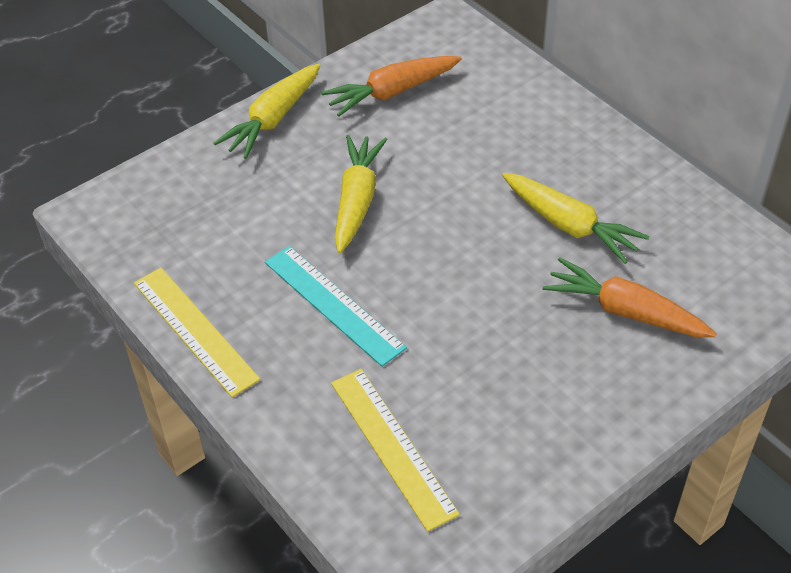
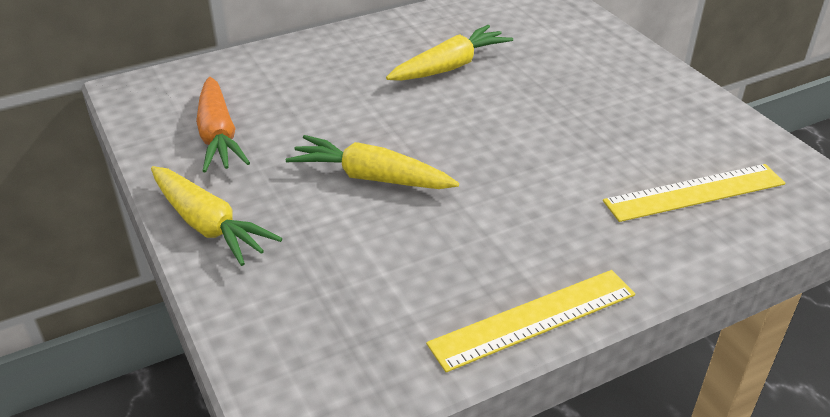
camera: 80 degrees left, 10 degrees down
(333, 304) = (514, 209): turquoise ruler -> none
(625, 311) = (552, 58): orange carrot -> none

